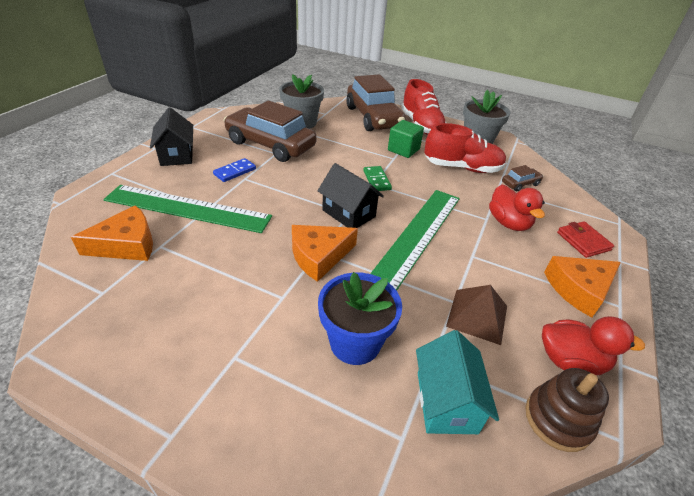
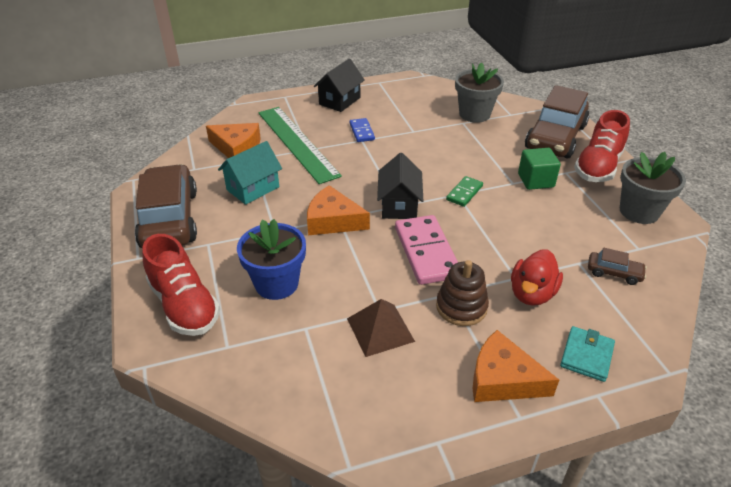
camera: 50 degrees right, 0 degrees up
(235, 172) = (361, 132): blue domino -> blue domino turned 75 degrees clockwise
(270, 144) = (418, 122): brown car -> brown car (170, 219)
(417, 236) = (426, 252): green ruler -> pink domino
(446, 402) = (277, 353): turquoise house -> turquoise house (253, 188)
(462, 168) = (571, 225): red shoe -> red shoe (184, 305)
(558, 419) = (328, 420): brown stacking toy -> brown stacking toy (461, 307)
(570, 361) = (399, 406): red duck -> none
(583, 241) = (586, 355): red wallet -> turquoise wallet

